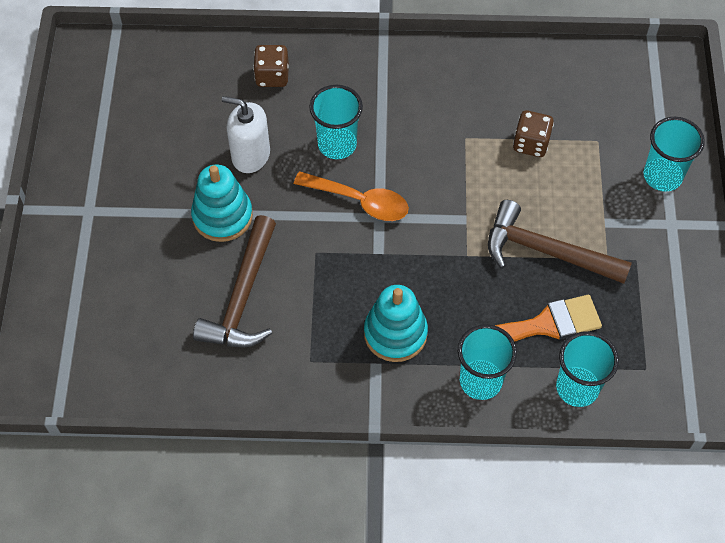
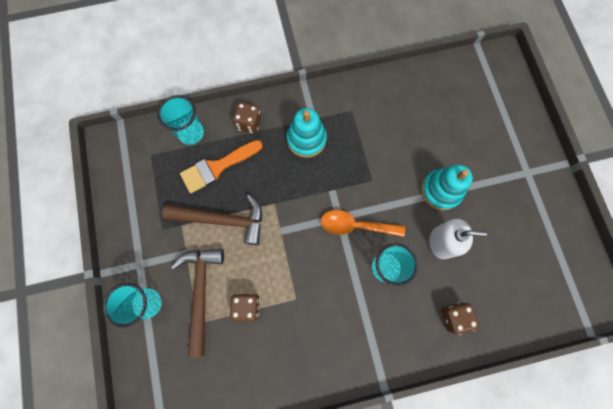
camera: 165 degrees right, 15 degrees up
(242, 297) = (406, 139): brown hammer -> brown hammer (201, 292)
(480, 381) = (249, 123): turquoise cup -> brown dice

